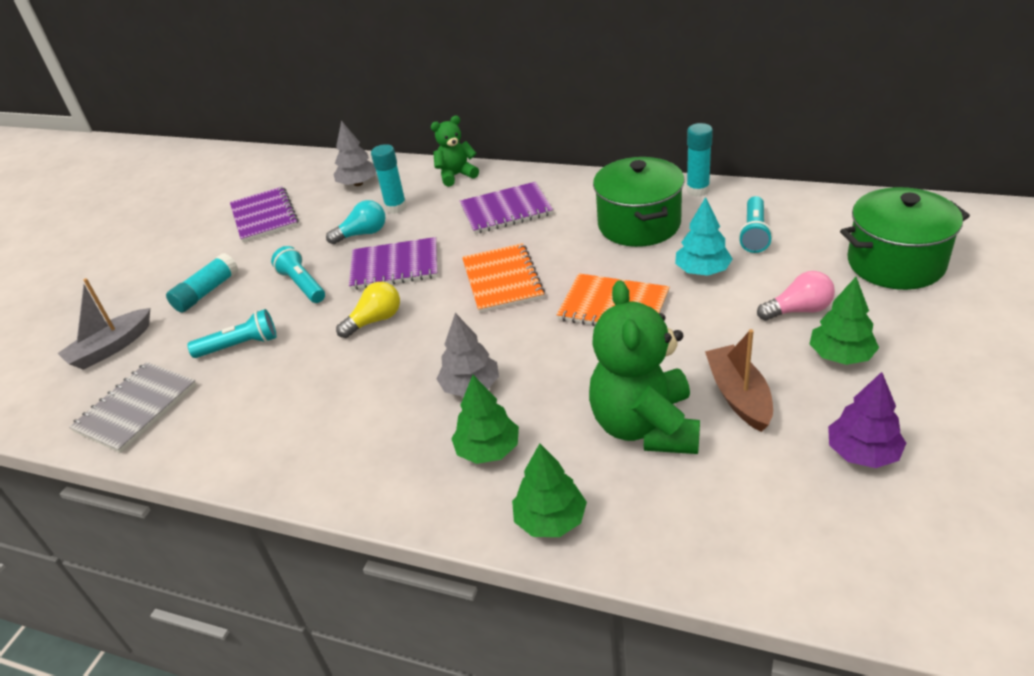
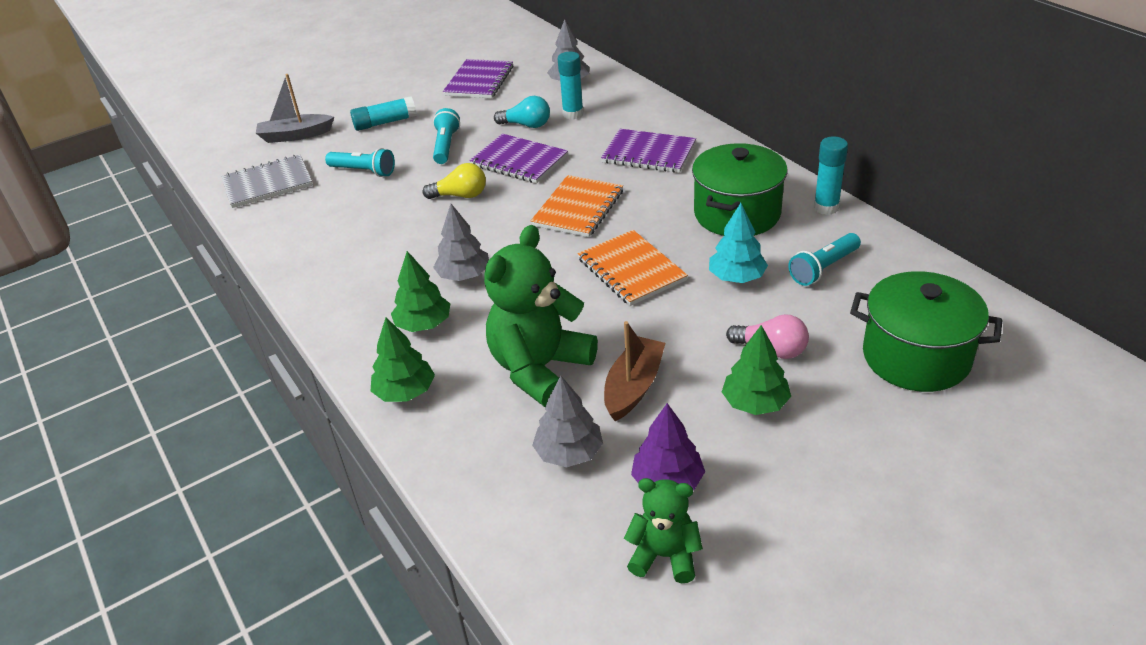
camera: 35 degrees right, 0 degrees up
(456, 175) = (647, 106): green teddy bear -> green teddy bear (664, 556)
(761, 479) = (569, 453): none -> grey tree

